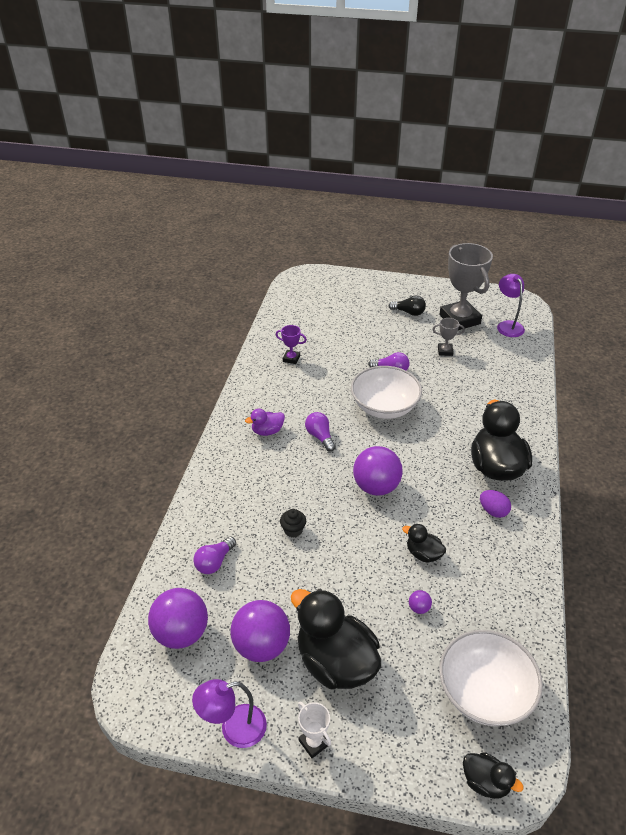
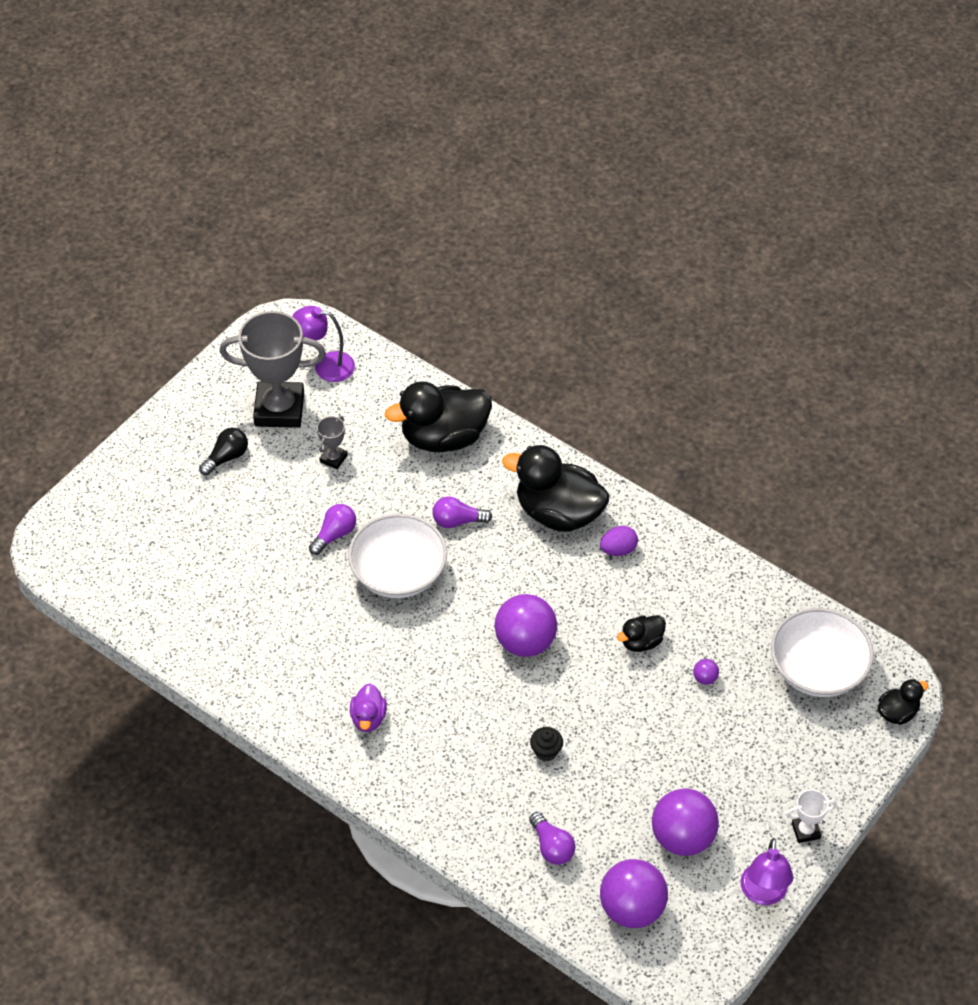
camera: 65 degrees left, 10 degrees up
(291, 358) = (239, 636): purple trophy -> none
(320, 437) = (411, 664): purple light bulb -> purple light bulb (457, 521)
(335, 662) = (731, 778): black duck -> black duck (444, 437)

